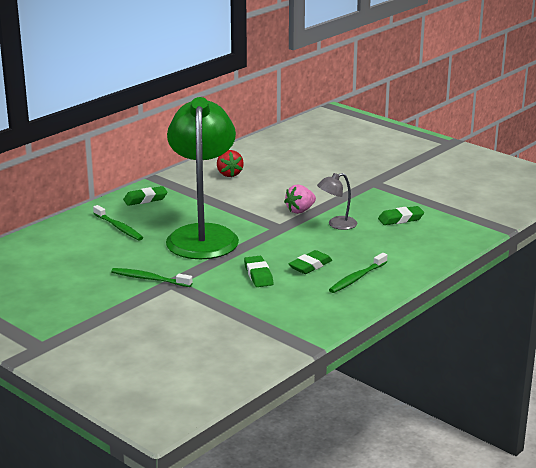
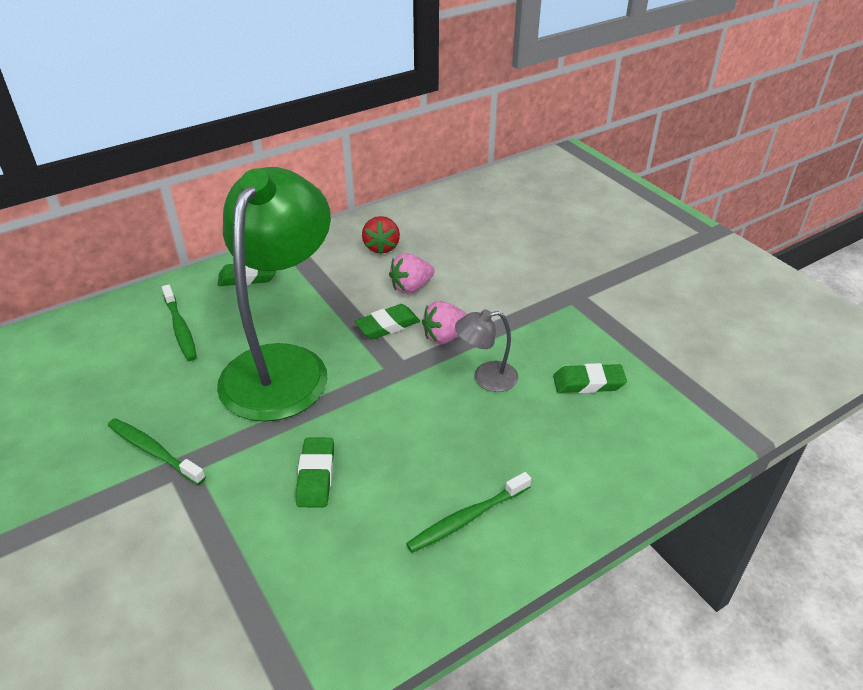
camera: 15 degrees right, 15 degrees up
(263, 191) = (411, 287): none -> pink strawberry
(310, 266) = (405, 469): green eraser -> green eraser (387, 325)

